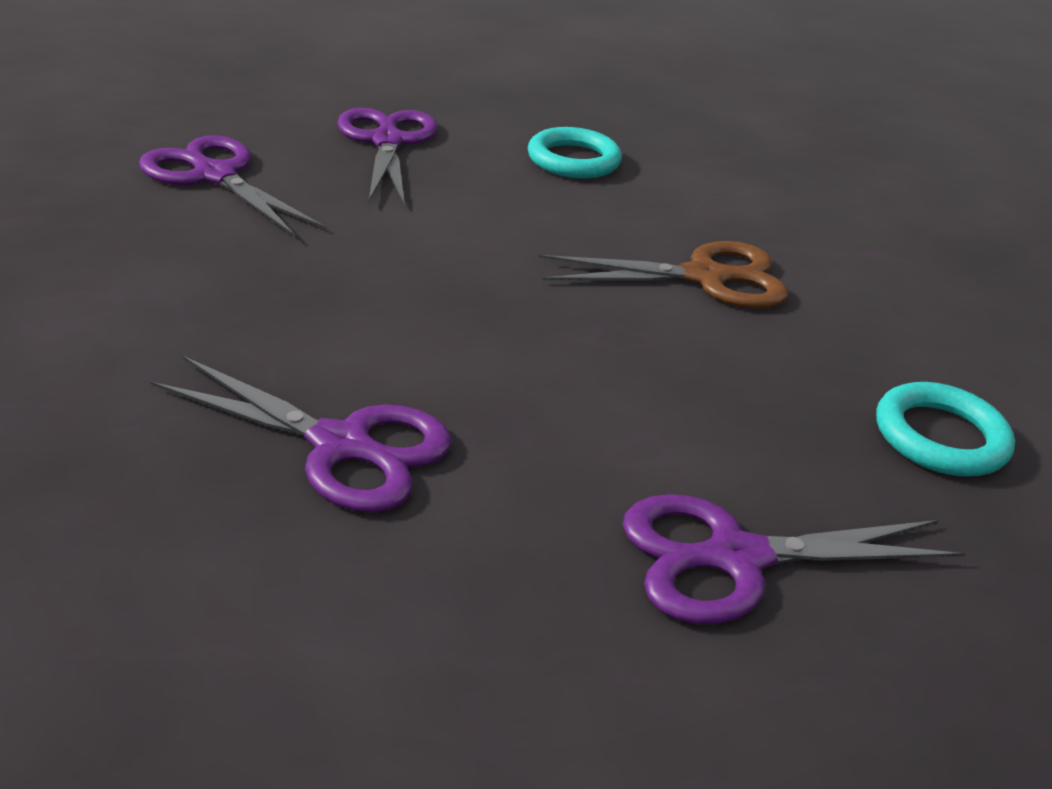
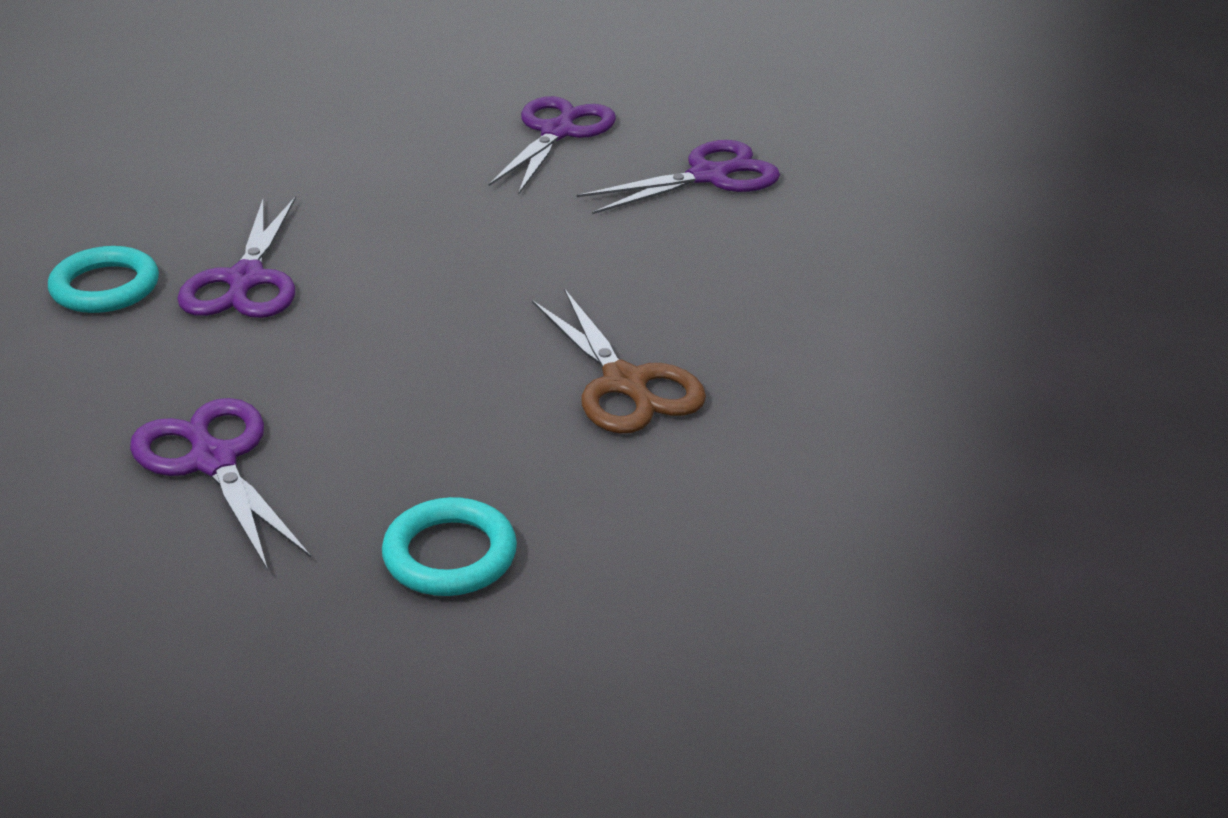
camera: 70 degrees right, 0 degrees up
(573, 160) = (793, 269): turquoise ring -> turquoise ring (105, 287)

